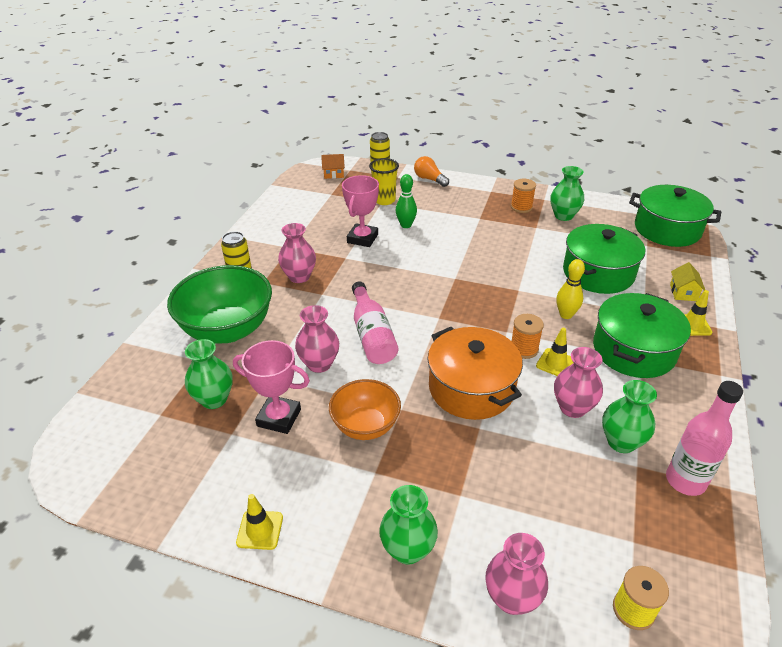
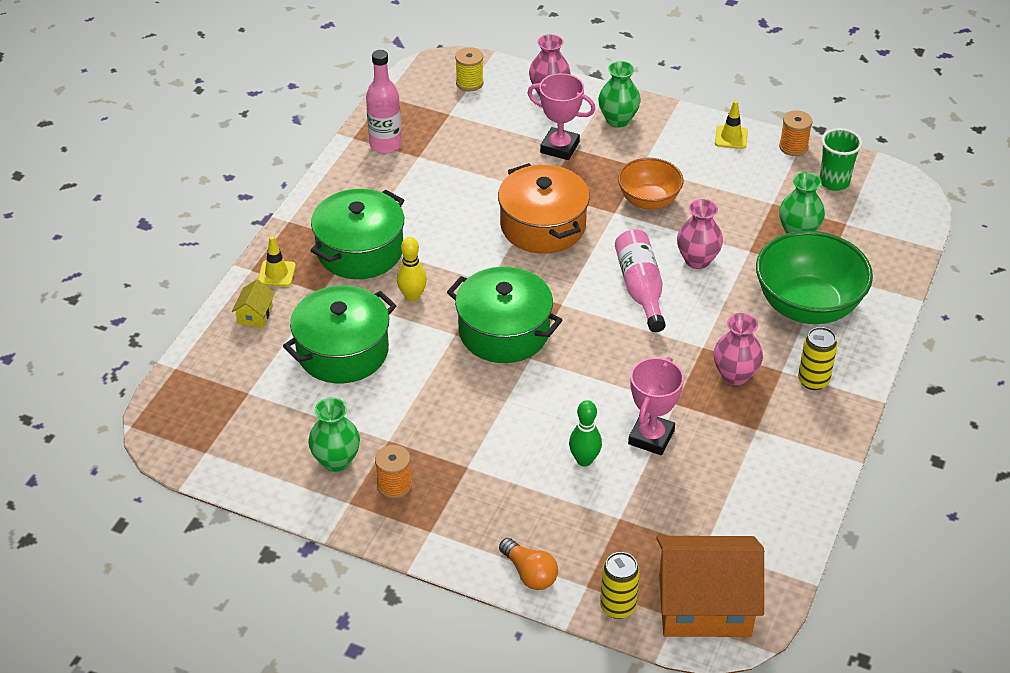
camera: 175 degrees left, 5 degrees up
(152, 467) = (834, 182): none -> green cup
(279, 418) = (731, 213): pink trophy -> pink trophy (559, 147)
(333, 174) = (704, 605): orange house -> orange house, size x2.41
(384, 200) = (614, 522): yellow cup -> none
(524, 349) = (476, 260): orange spool -> orange spool (793, 147)
(555, 363) = (449, 243): yellow traffic cone -> none
(572, 408) = (451, 202): pink vase -> none
(621, 442) = (422, 173): green vase -> none
(667, 229) = (199, 419): green pot -> green pot (504, 331)

